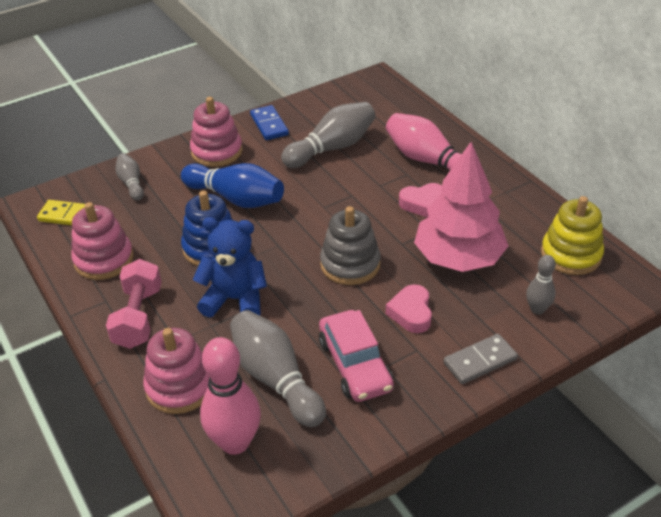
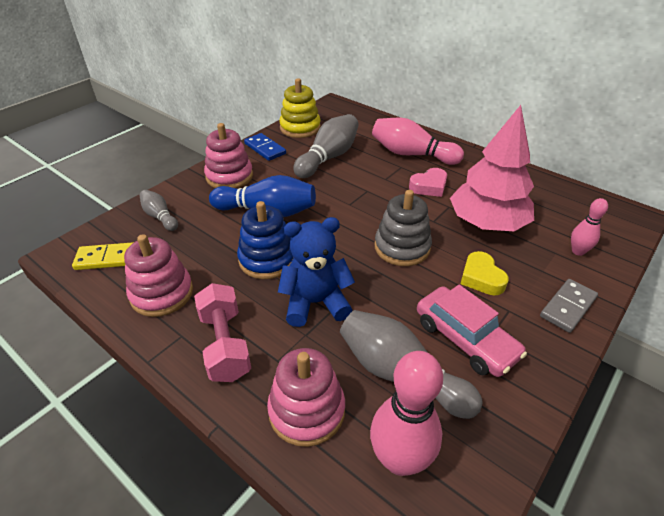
camera: 20 degrees left, 0 degrees up
(411, 313) = (481, 278): pink heart -> yellow heart
(537, 309) = (578, 251): grey bowling pin -> pink bowling pin
(571, 255) = (568, 203): yellow stacking toy -> yellow stacking toy (300, 128)

